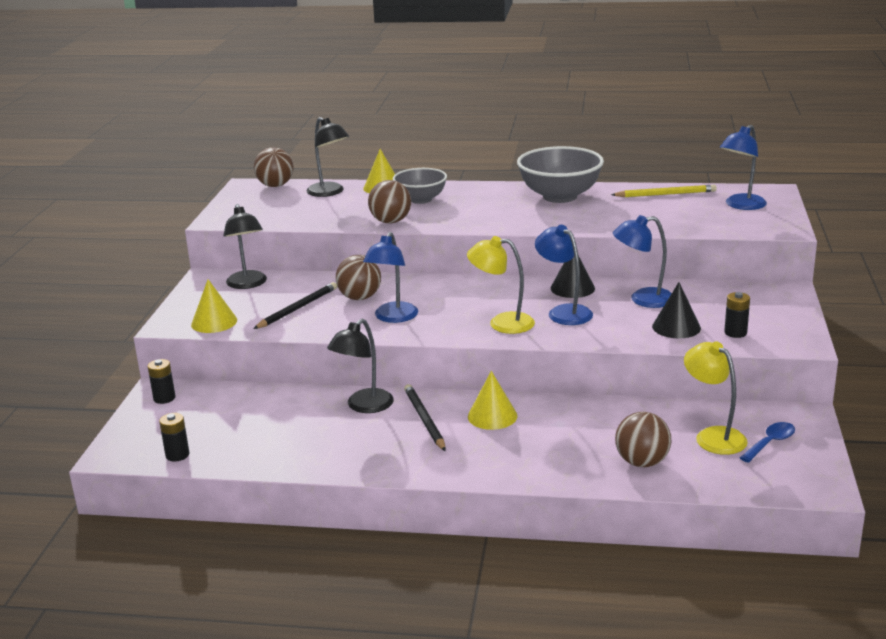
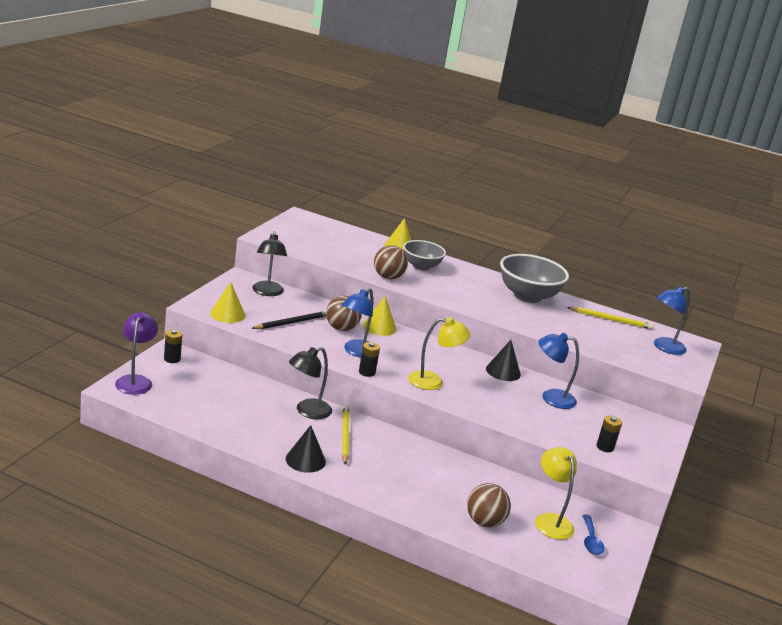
camera: 10 degrees right, 0 degrees up
(132, 437) = (135, 381): none -> purple lamp
(177, 455) = (159, 404): black battery -> black battery (367, 372)
(275, 185) = (321, 222): brown ball -> none
(329, 192) = (357, 240): black lamp -> none
(424, 419) = (345, 436): black pencil -> yellow pencil
(492, 416) = (395, 450): yellow cone -> yellow cone (379, 327)
(502, 323) = (433, 382): yellow lamp -> yellow lamp turned 150 degrees clockwise
(564, 312) = (484, 388): blue lamp -> none
(676, 327) = (562, 428): black cone -> black cone (305, 460)
(770, 443) = (591, 540): blue spoon -> blue spoon turned 120 degrees clockwise

